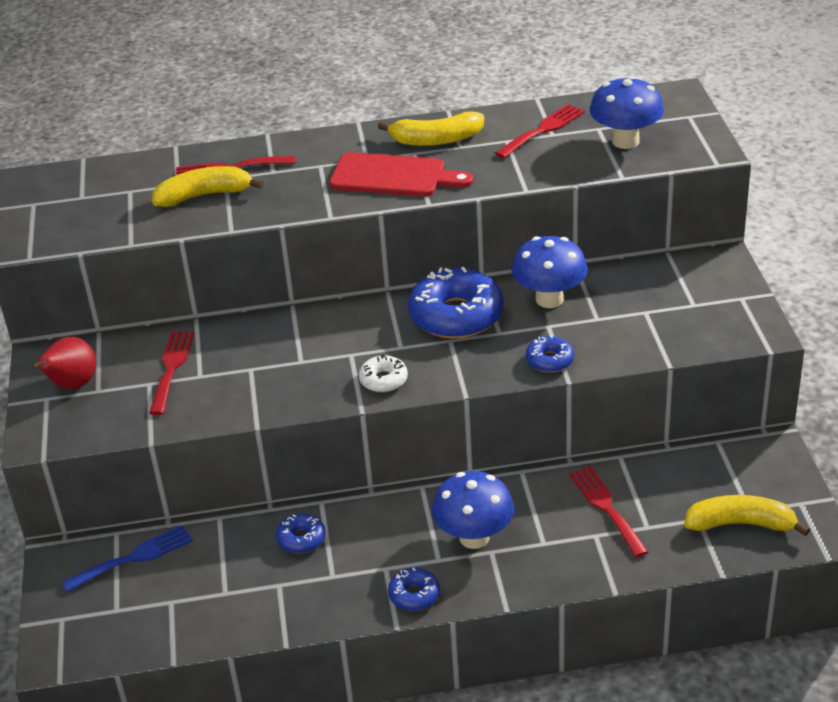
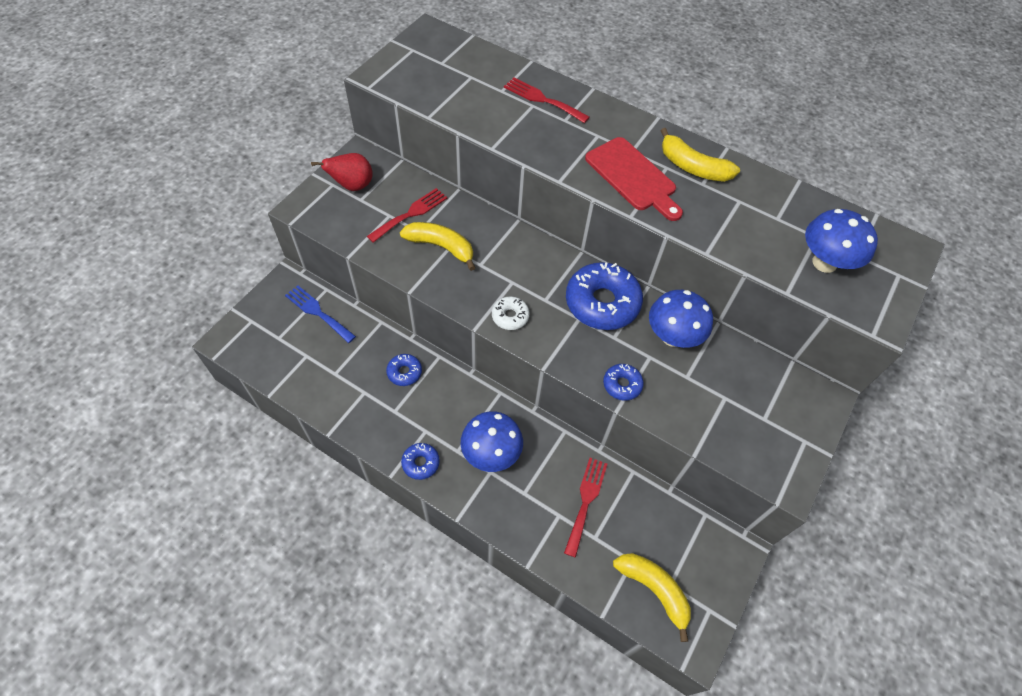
camera: 35 degrees right, 20 degrees up
(134, 558) = (318, 312): blue fork -> blue fork turned 150 degrees counterclockwise
(204, 195) = (506, 110): yellow banana -> yellow banana (441, 247)
(543, 130) = (775, 210): red fork -> none

